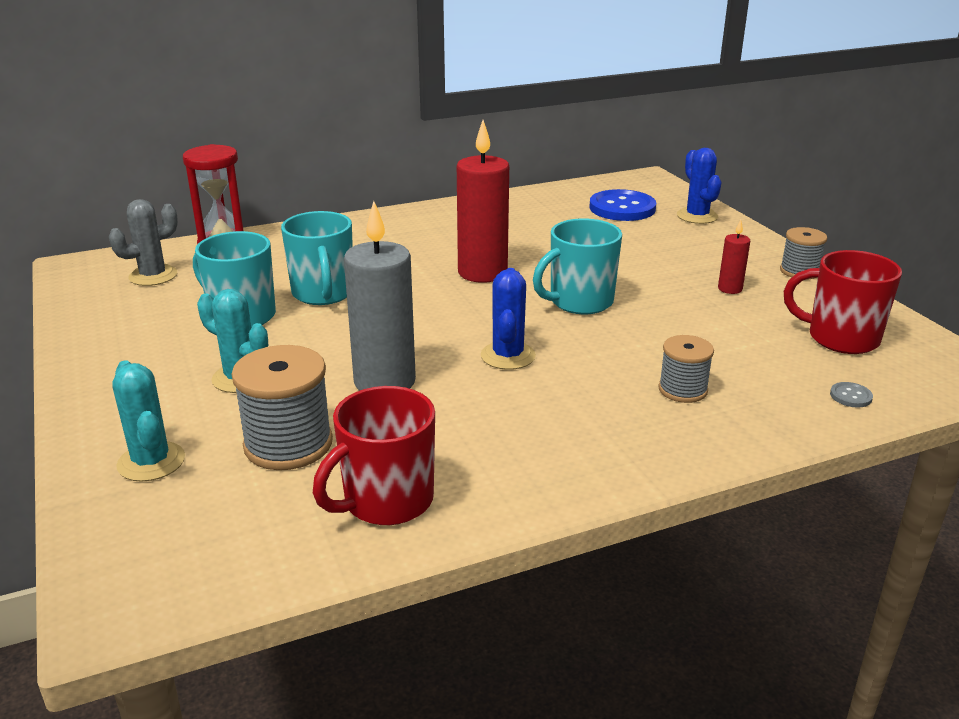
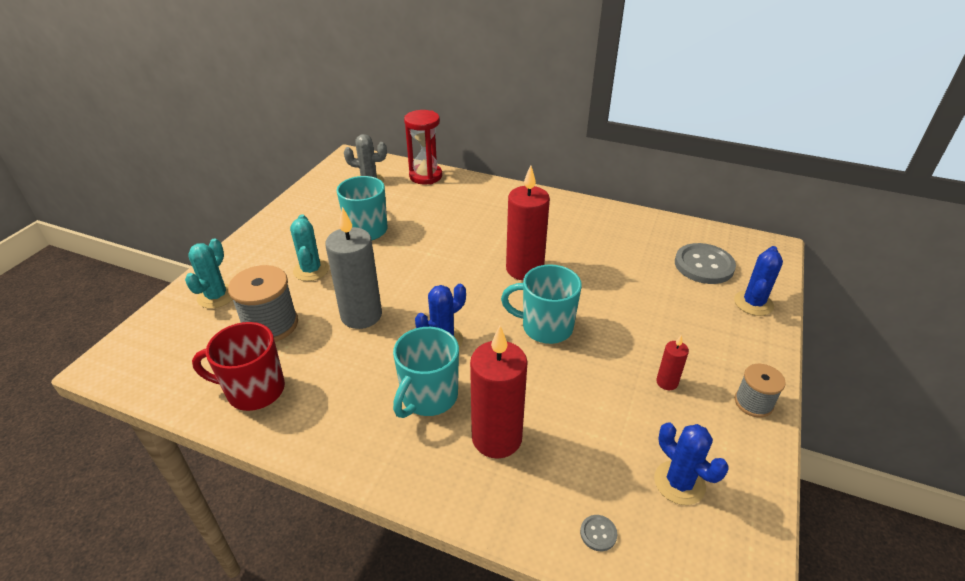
camera: 45 degrees right, 10 degrees up
(323, 294) = (422, 236): turquoise mug -> turquoise mug (428, 397)
(622, 208) = (704, 265): blue button -> grey button
(682, 390) = (497, 438): grey spool -> red candle
(840, 338) = (679, 483): red mug -> blue cactus

